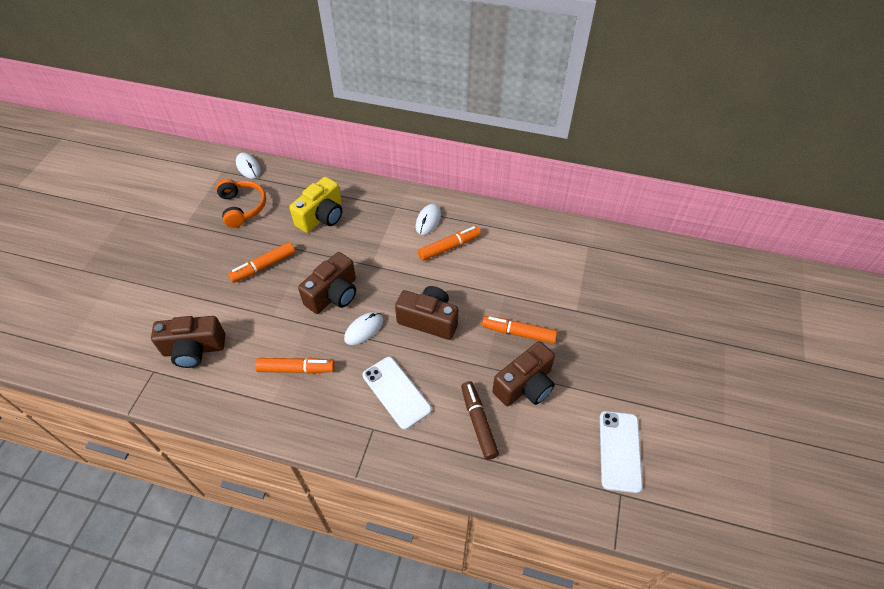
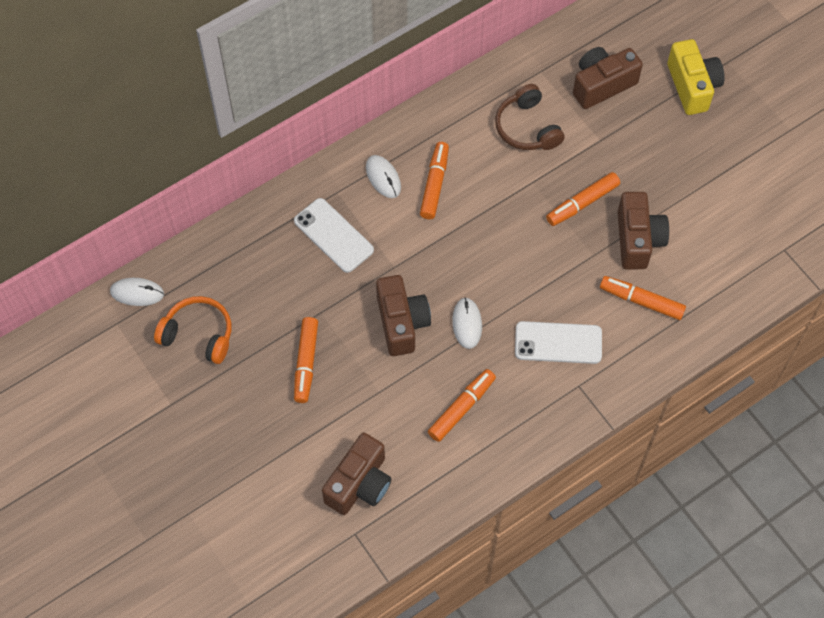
camera: 50 degrees left, 10 degrees up
(322, 217) = (286, 268): yellow camera -> yellow camera (692, 86)
(429, 320) = (505, 263): brown camera -> brown camera (602, 85)
(478, 423) = (641, 301): brown marker -> orange marker
(540, 266) = (527, 128): none -> brown headphones
(619, 451) = (751, 220): white phone -> white phone (333, 235)

